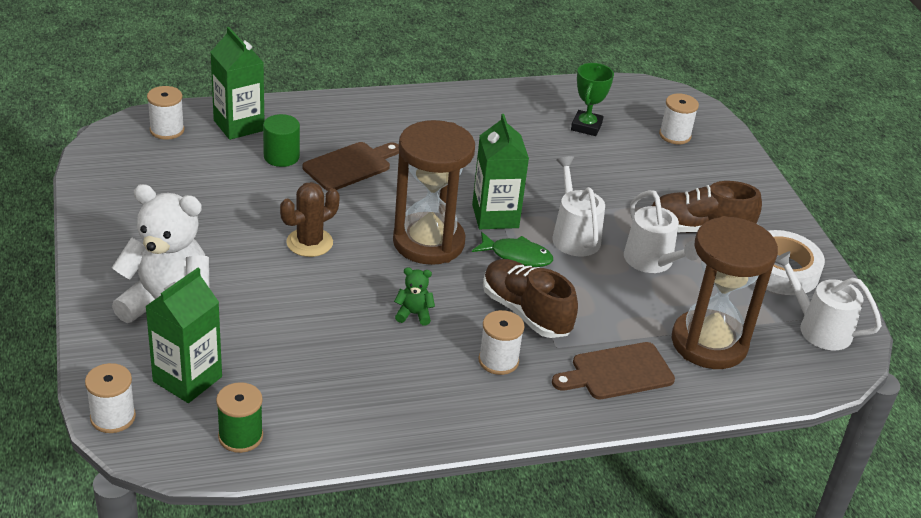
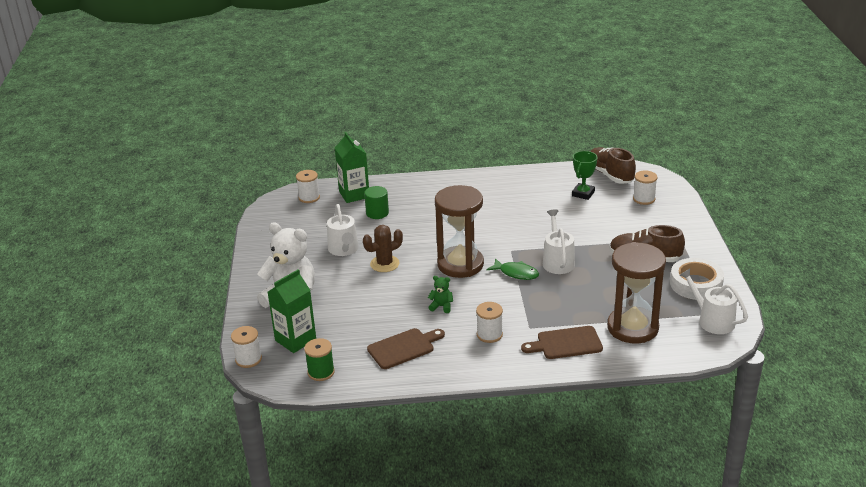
camera: 15 degrees right, 5 degrees down
(350, 166) = (420, 218): brown cutting board -> brown cutting board (403, 348)
(495, 216) = (507, 249): green carton -> none
(526, 312) = (514, 307): brown shoe -> brown shoe (610, 175)
(652, 261) = (606, 278): white watering can -> white watering can (344, 249)

